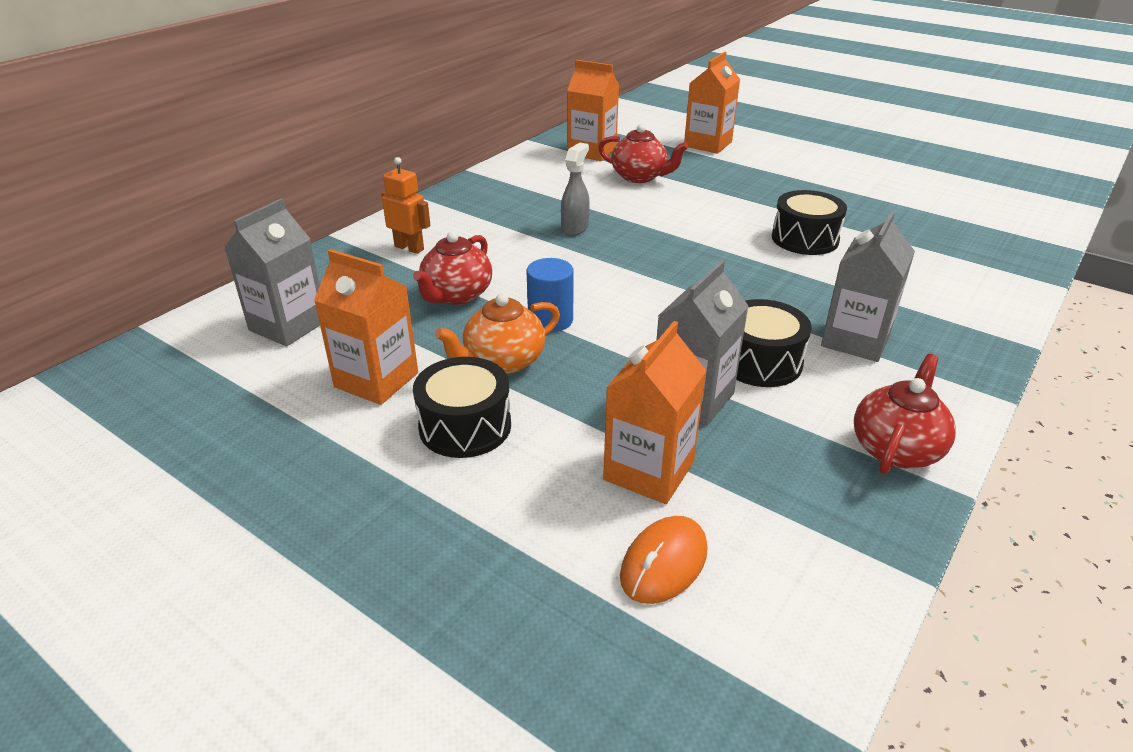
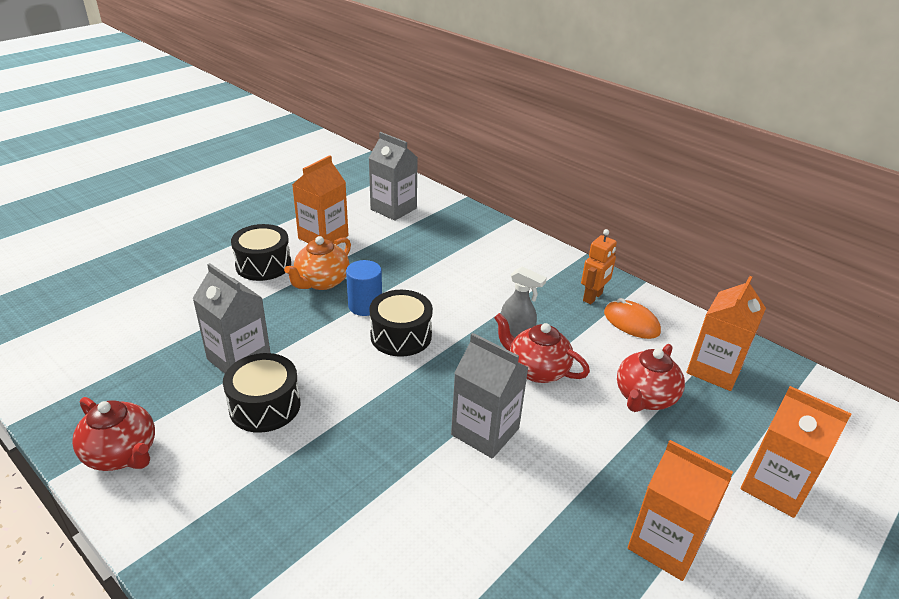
camera: 95 degrees right, 0 degrees up
(409, 248) = (488, 250): orange robot -> orange robot (593, 297)
(456, 295) = (413, 267): red teapot -> red teapot (537, 370)
(503, 361) = (322, 282): orange teapot -> orange teapot turned 120 degrees counterclockwise
(649, 471) = (182, 326): orange carton -> orange carton (665, 544)
(664, 563) = (111, 320): orange mouse -> orange mouse (631, 322)
(805, 239) = (476, 509): black drum -> black drum (401, 336)
(855, 340) = (266, 482): grey carton -> grey carton (485, 431)

